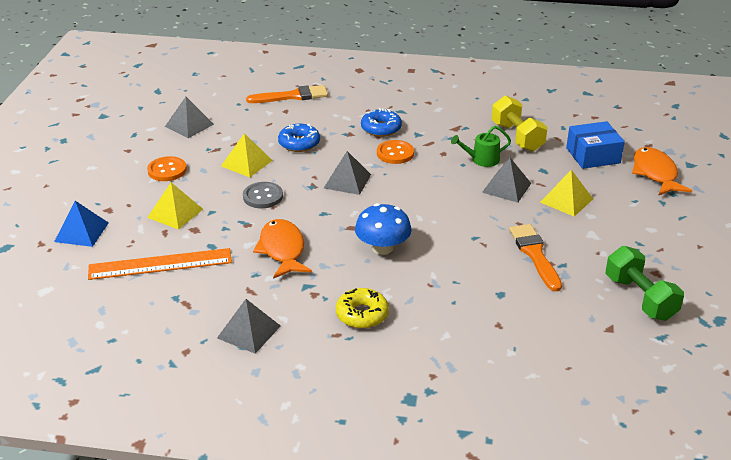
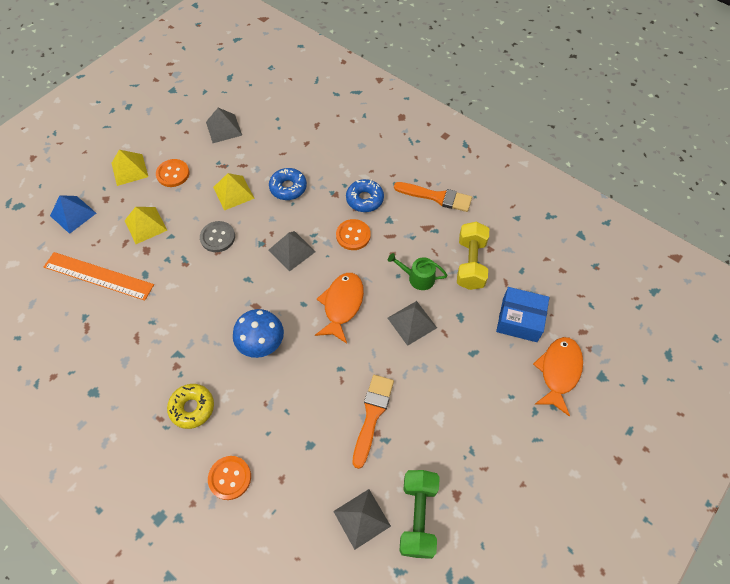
camera: 30 degrees right, 25 degrees up
(249, 332) = (105, 381): grey pyramid -> grey pyramid (362, 518)
(282, 250) = (188, 305): orange fish -> orange fish (342, 305)
(292, 96) = (324, 127): orange brush -> orange brush (436, 197)
(450, 344) = (230, 478): none -> orange button
(566, 200) = (450, 364): yellow pyramid -> yellow pyramid (129, 169)

